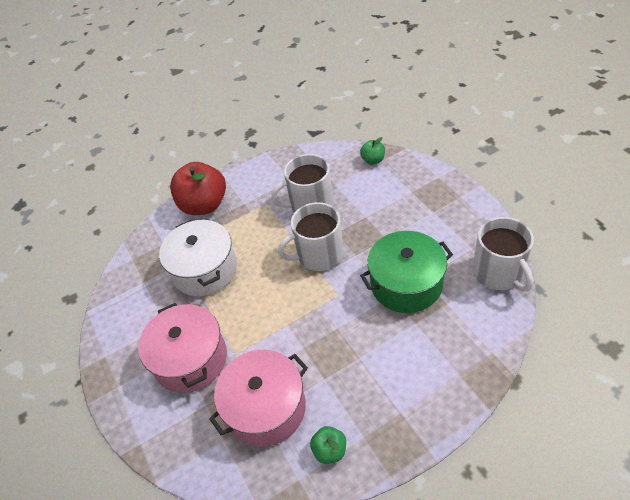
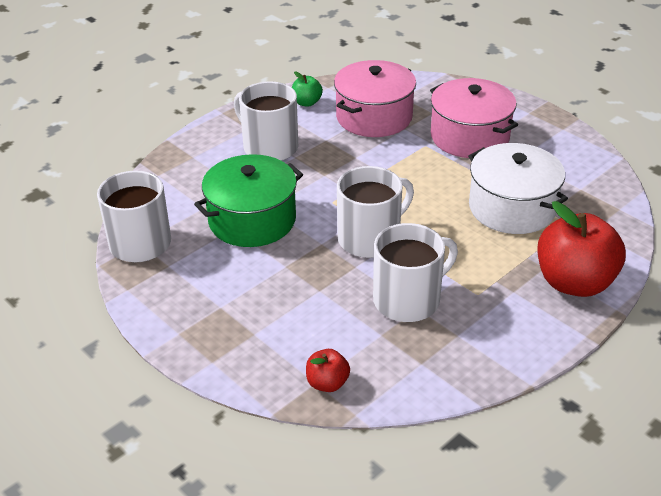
camera: 160 degrees right, 10 degrees down
(373, 160) = (327, 383): green apple -> red apple
(381, 376) = (269, 147): none -> white mug

